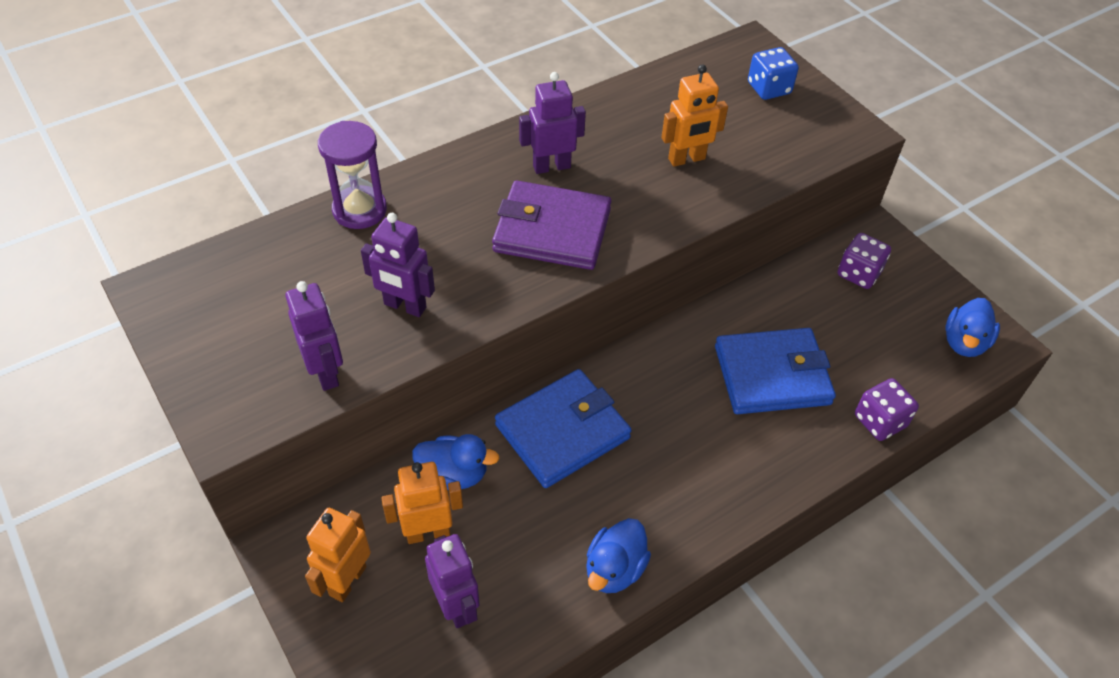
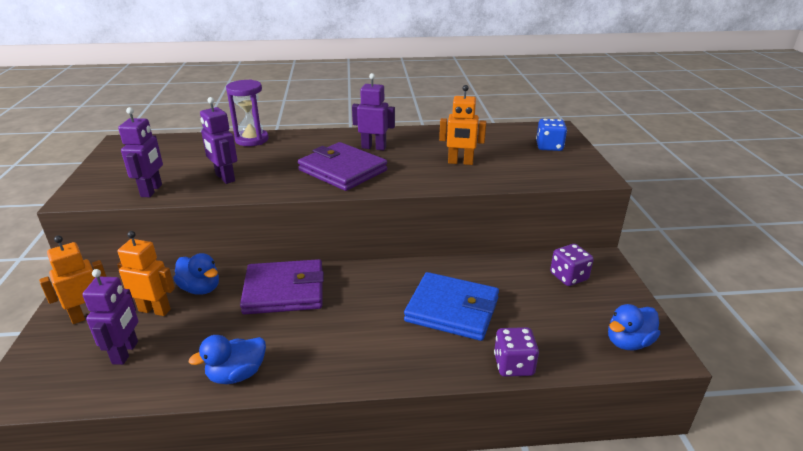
camera: 30 degrees right, 20 degrees down
(562, 431) = (284, 291): blue wallet -> purple wallet

